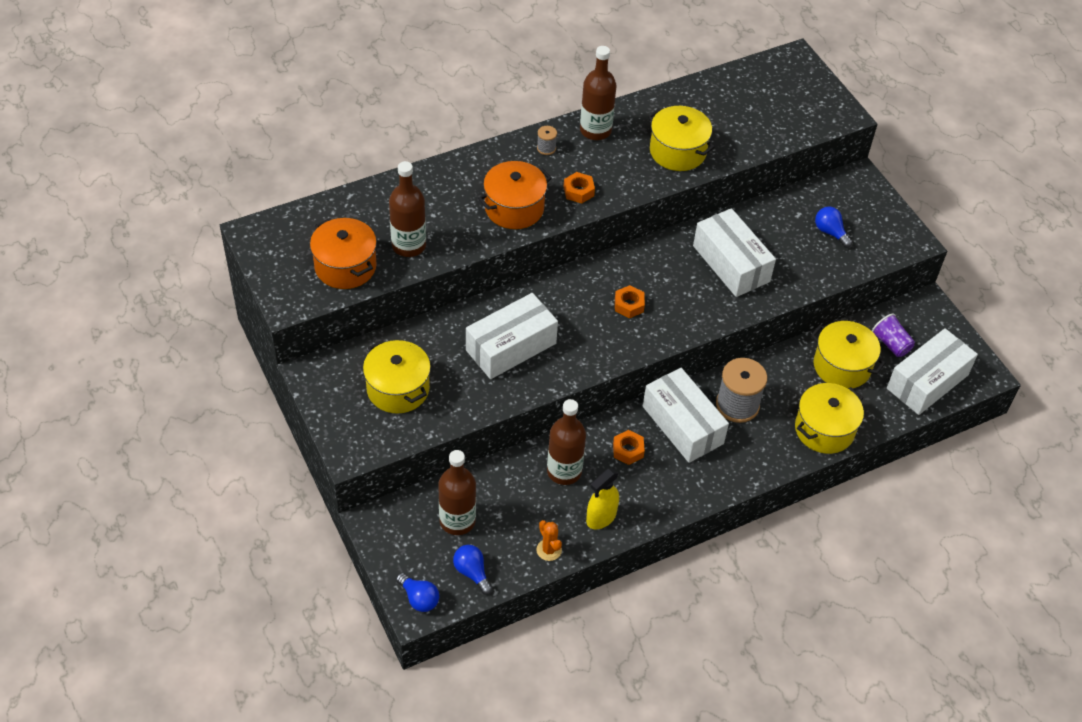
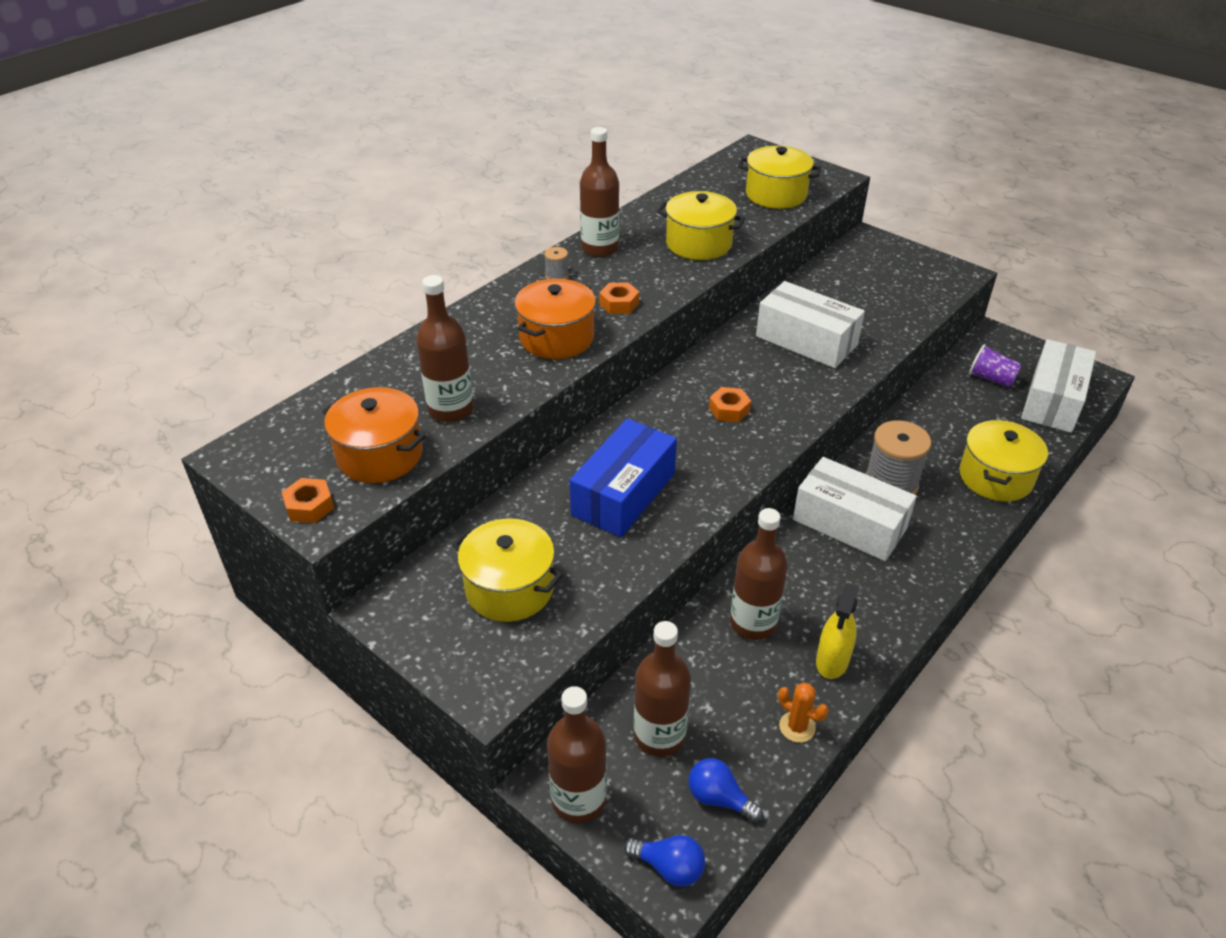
camera: 20 degrees left, 10 degrees down
(386, 539) = (578, 799): none -> brown bottle
(511, 347) = (624, 494): white box -> blue box
(628, 450) = (809, 572): orange nut -> orange nut (309, 506)
(830, 232) = (879, 287): blue light bulb -> none
(842, 366) = (963, 413): yellow pot -> yellow pot (776, 195)

